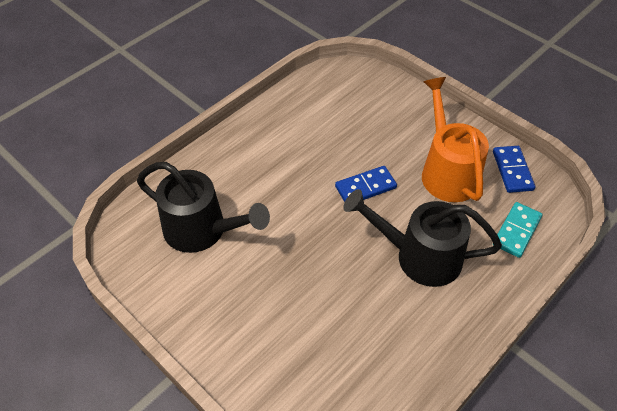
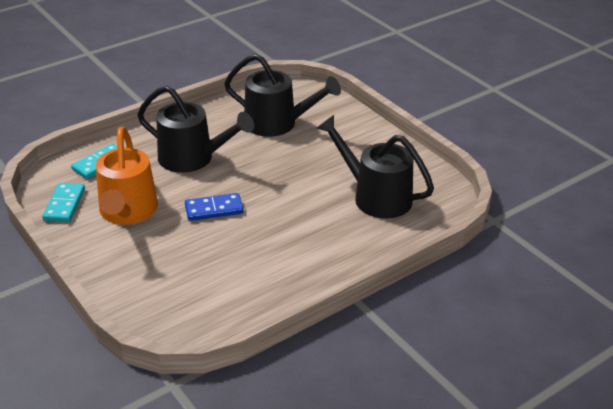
camera: 170 degrees left, 15 degrees down
(339, 342) = (278, 124): none -> black watering can
(512, 171) = (64, 205): blue domino -> turquoise domino

